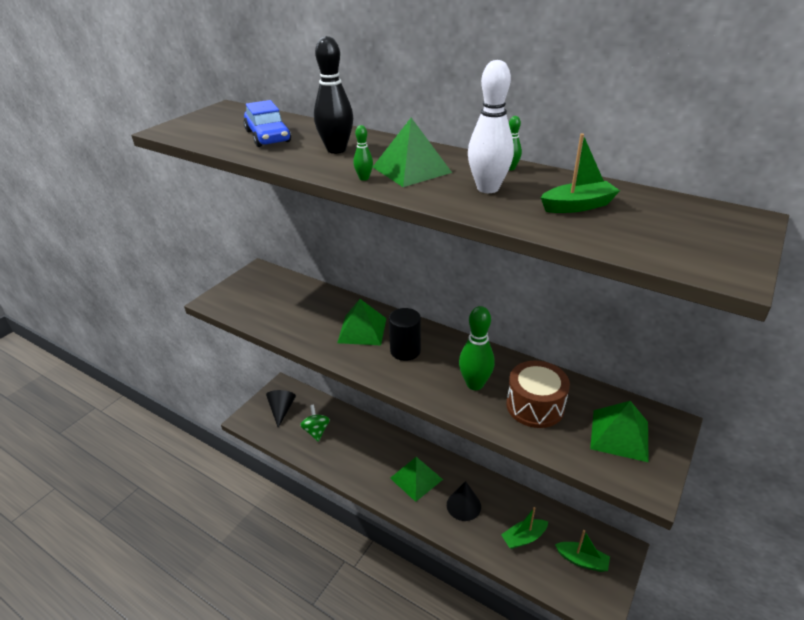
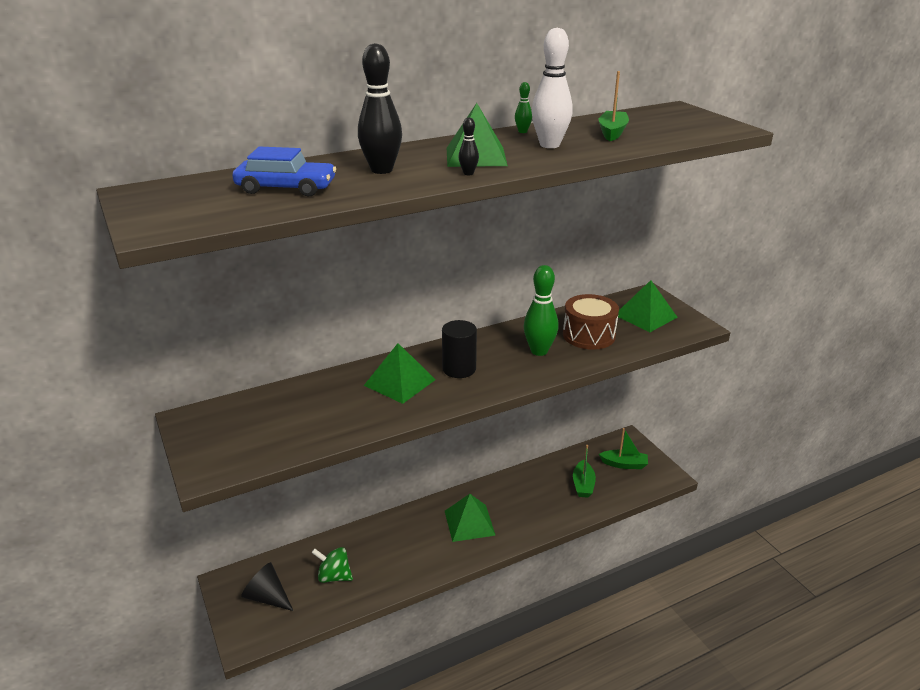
camera: 60 degrees left, 5 degrees down
(364, 178) = (468, 173): green bowling pin -> black bowling pin
(463, 505) = (525, 505): black cone -> none
(582, 560) = (624, 464): green boat -> green boat turned 45 degrees clockwise

